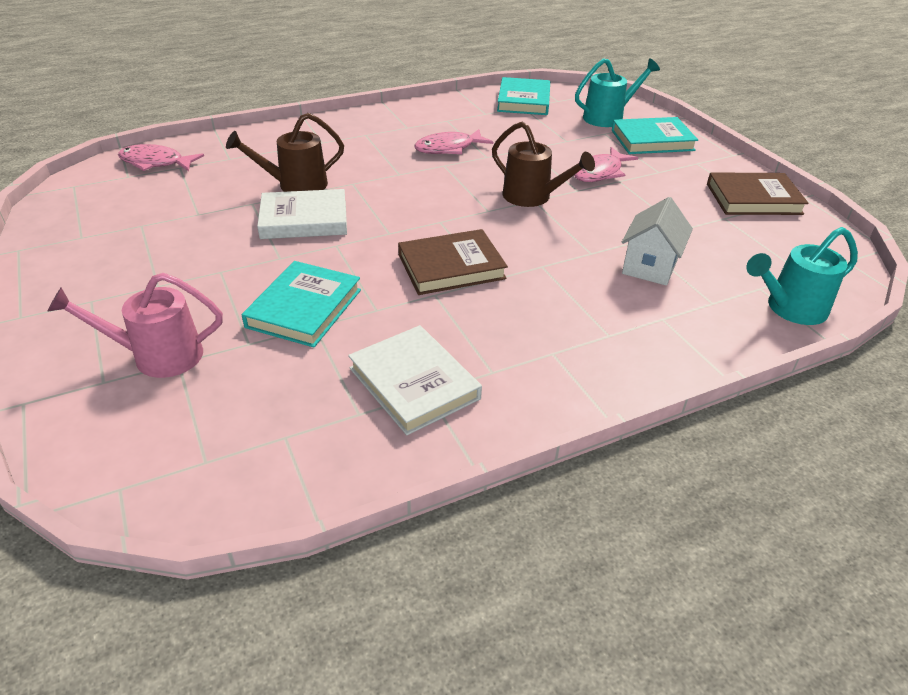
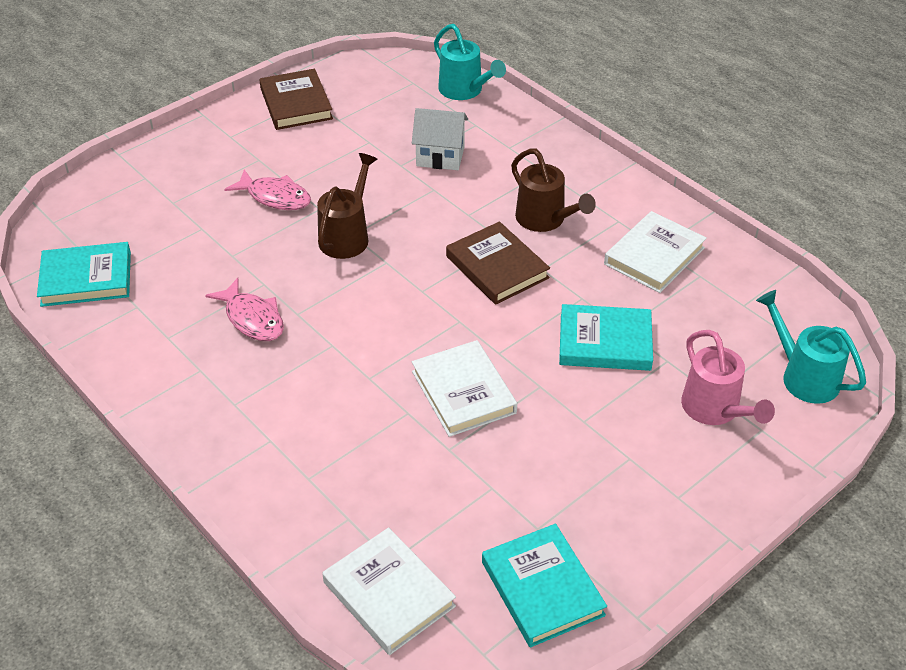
camera: 105 degrees left, 5 degrees up
(155, 163) = (389, 594): pink fish -> white book
(295, 185) = (394, 426): brown watering can -> brown watering can (545, 220)
(608, 117) = (125, 202): turquoise watering can -> turquoise watering can (803, 376)
(652, 140) = (183, 167): turquoise book -> turquoise book (542, 588)

